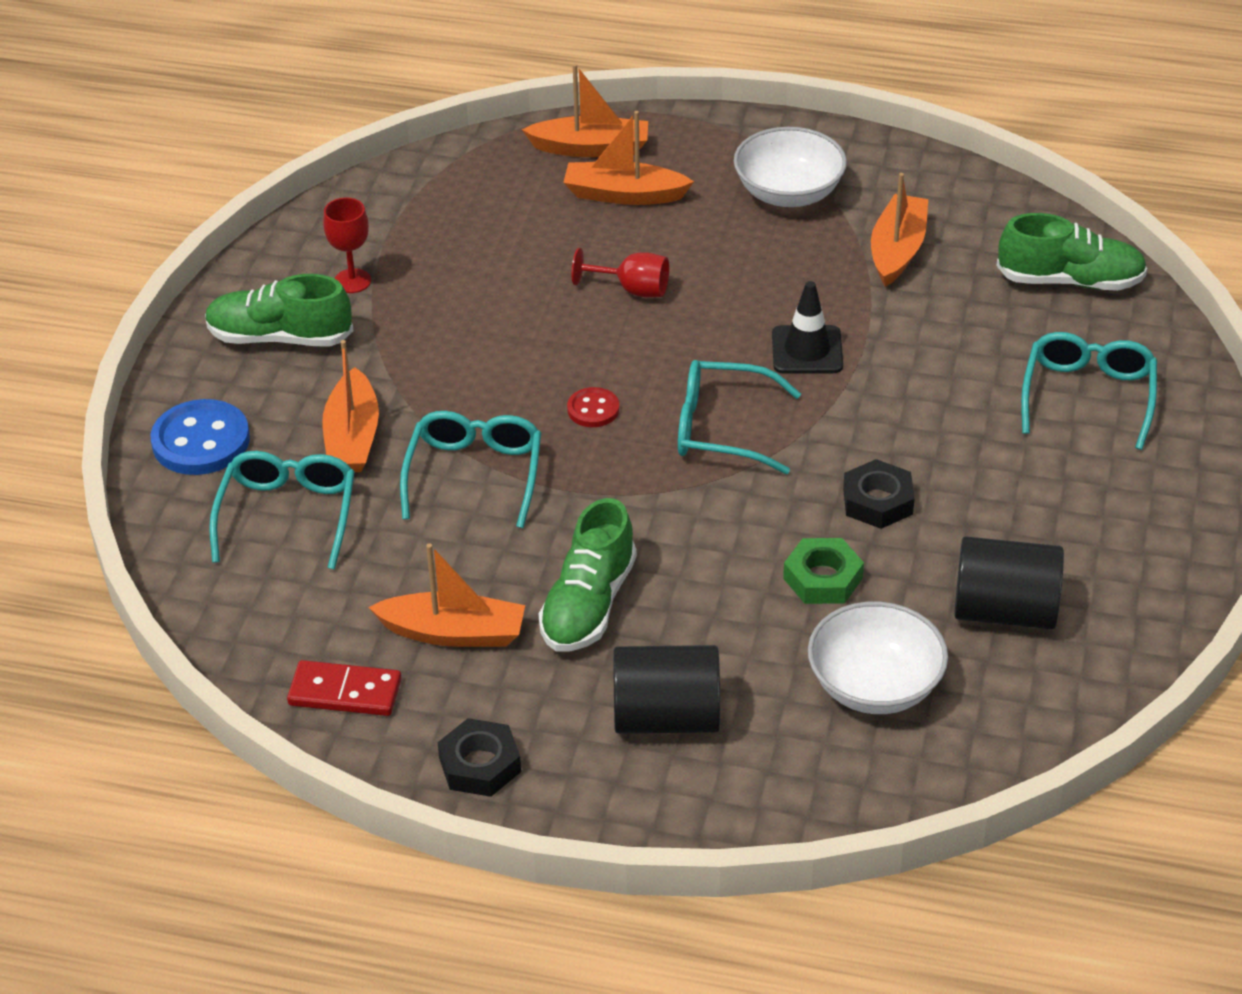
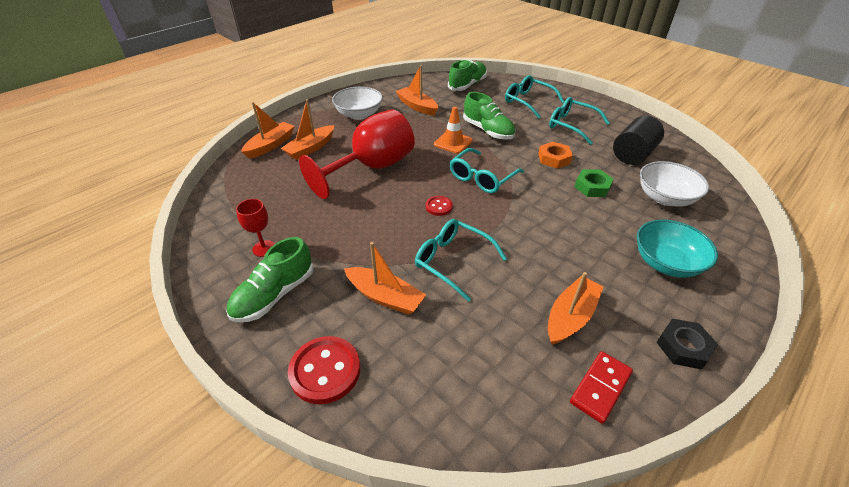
camera: 60 degrees left, 0 degrees up
(201, 441) = (325, 371): blue button -> red button
(288, 515) = (427, 353): turquoise glasses -> turquoise glasses (571, 125)
(588, 604) = (574, 258): green shoe -> green shoe (488, 131)
(632, 289) = (372, 168): red goblet -> red goblet, size x2.33
(666, 717) = (666, 263): black cylinder -> turquoise bowl
(807, 350) = (453, 142): black traffic cone -> orange traffic cone
(877, 501) = (554, 158): black nut -> orange nut

